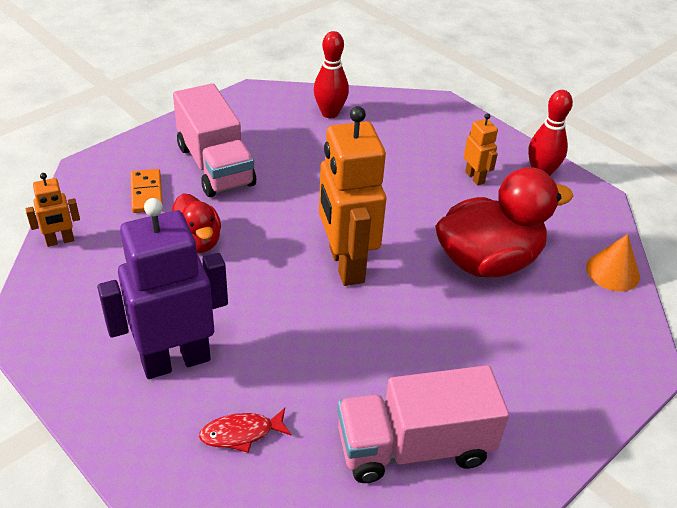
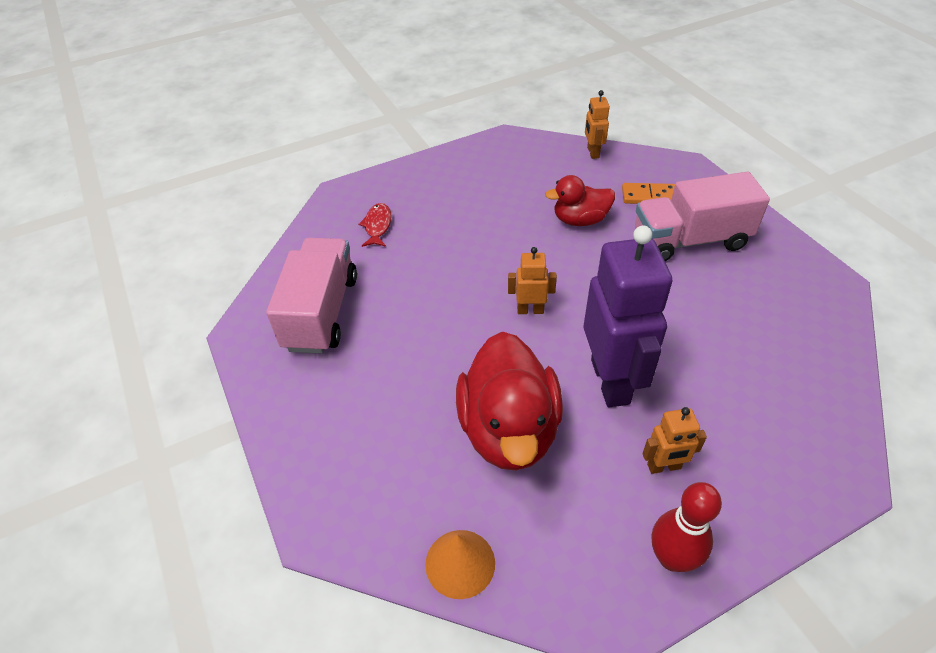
camera: 110 degrees right, 5 degrees up
(175, 360) = (453, 201): purple robot -> purple robot (611, 381)
(330, 113) = (800, 345): red bowling pin -> none
(345, 265) = (530, 310): orange robot -> orange robot, size x0.46

